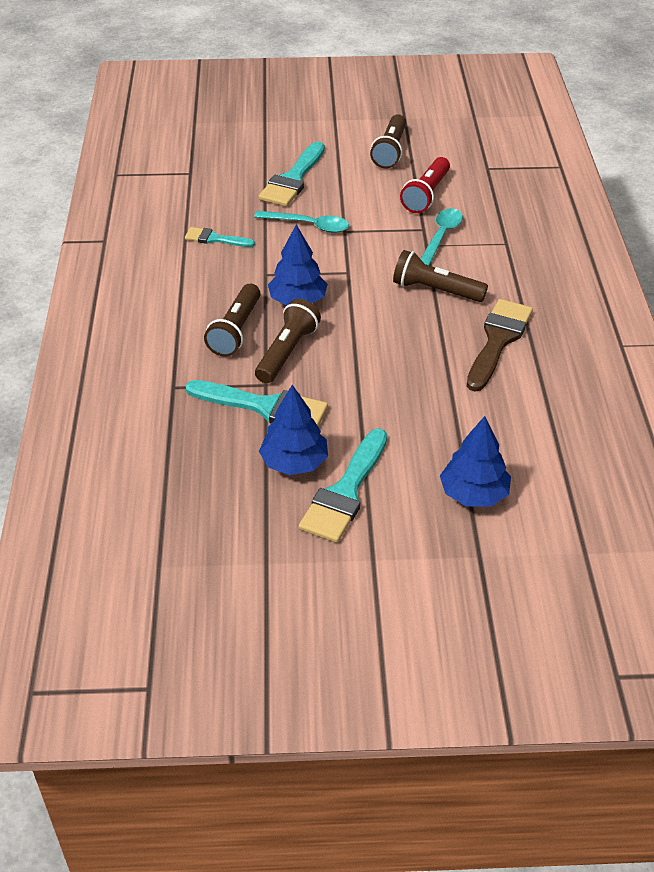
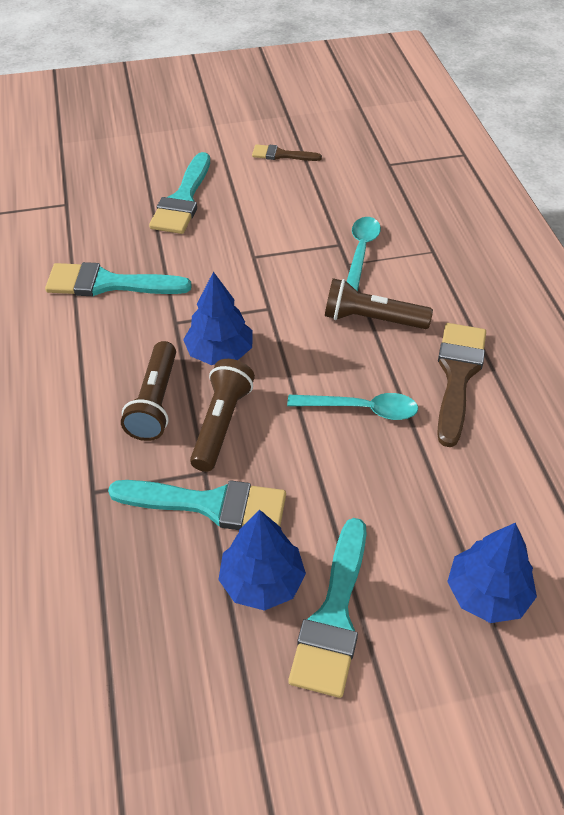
camera: 10 degrees left, 5 degrees up
(215, 239) = (109, 283): turquoise brush -> turquoise brush, size x1.77
(308, 225) = (212, 254): turquoise spoon -> turquoise spoon (361, 409)
(390, 151) = (281, 155): brown flashlight -> brown brush
(426, 195) = (332, 202): red flashlight -> none

